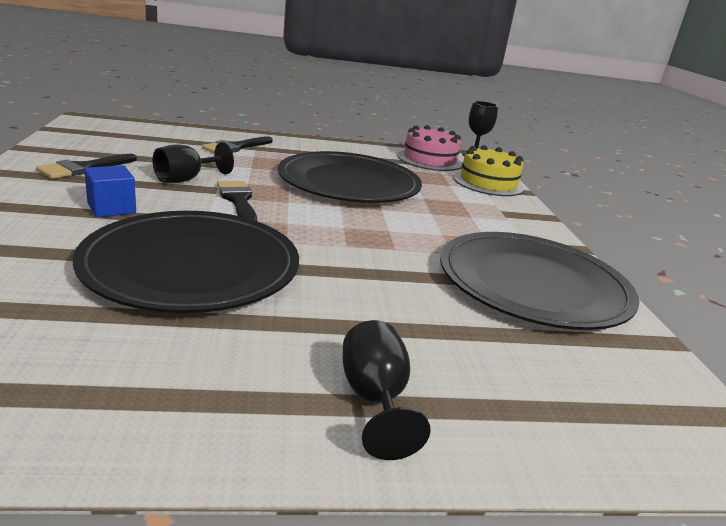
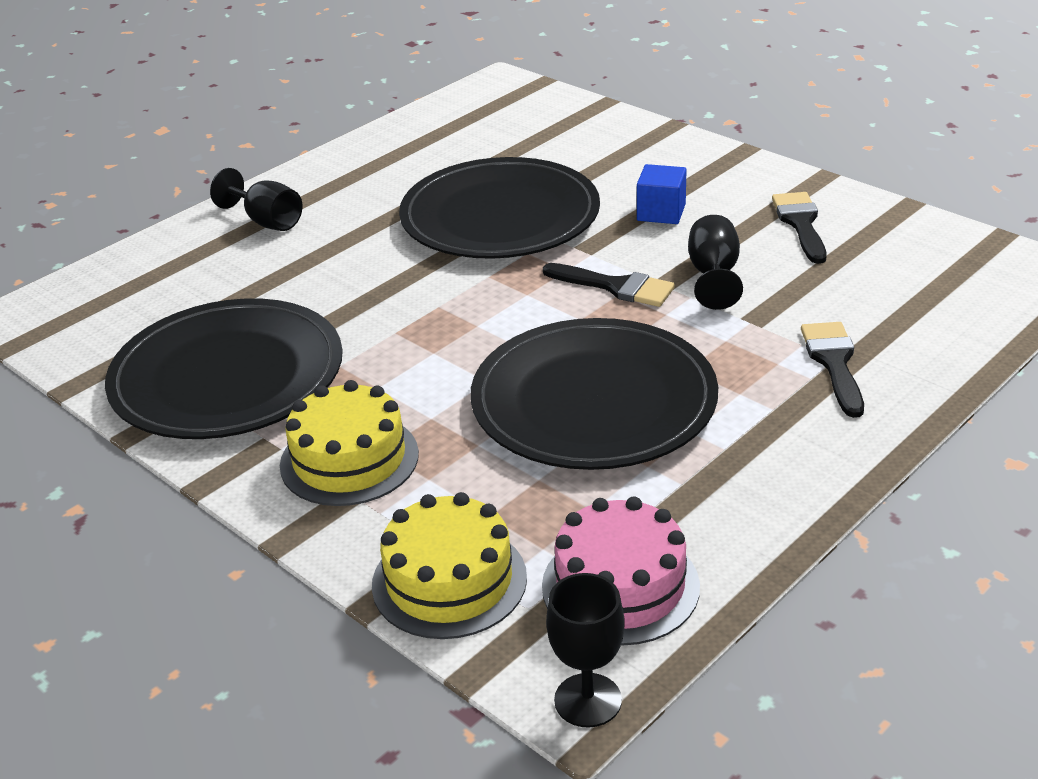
camera: 145 degrees right, 10 degrees up
(491, 221) = (349, 459): none -> yellow cake

